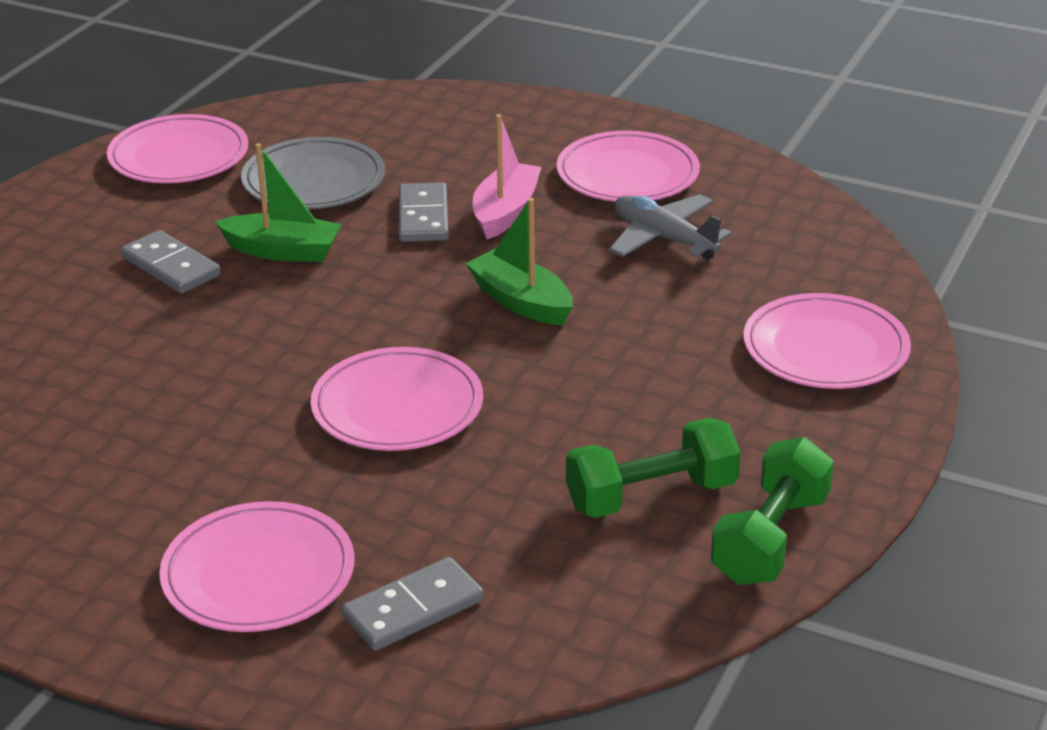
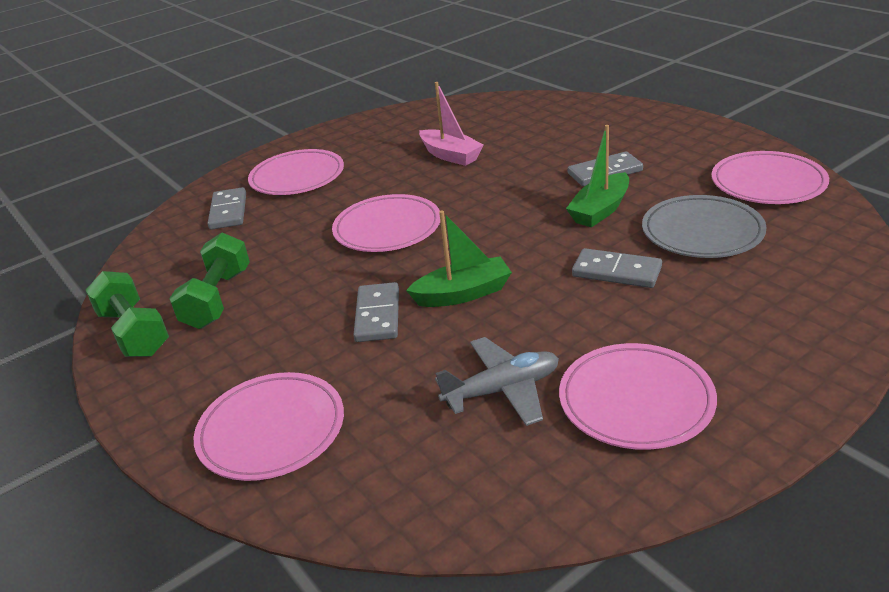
camera: 120 degrees right, 0 degrees up
(505, 212) = (602, 312): pink boat -> pink boat (450, 155)
(599, 348) = (378, 315): none -> grey domino

